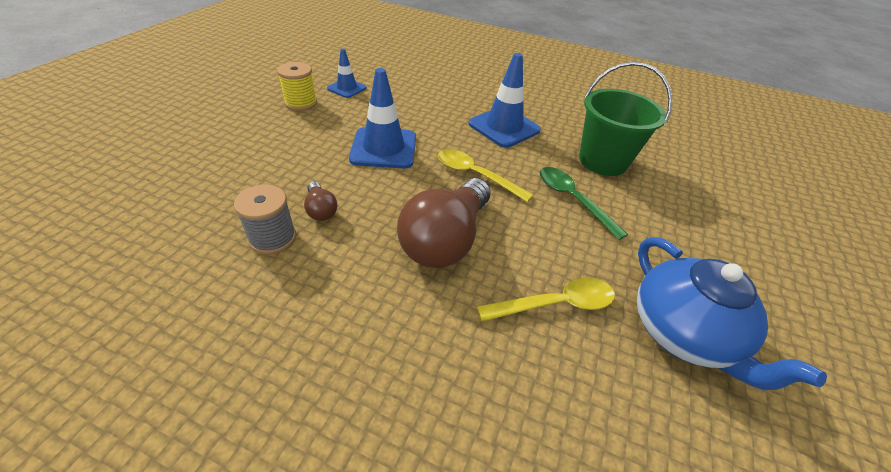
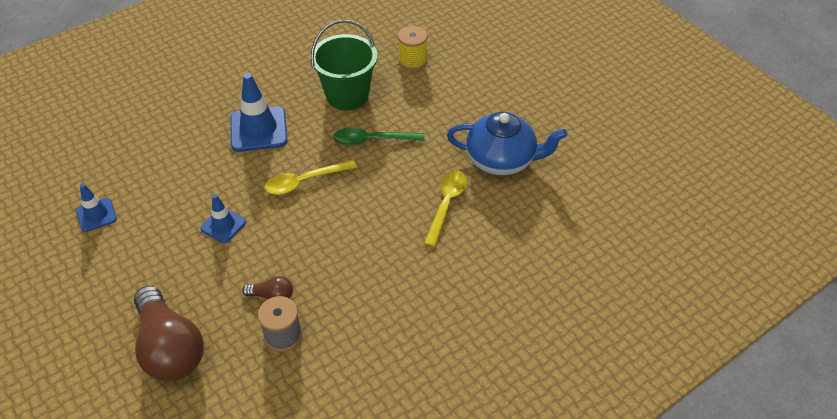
camera: 55 degrees left, 5 degrees up
(301, 103) = (95, 262): yellow spool -> yellow spool (412, 61)
(384, 148) = (223, 225): blue traffic cone -> blue traffic cone, size x0.58
(446, 240) = (358, 233): brown light bulb -> brown light bulb (170, 348)

